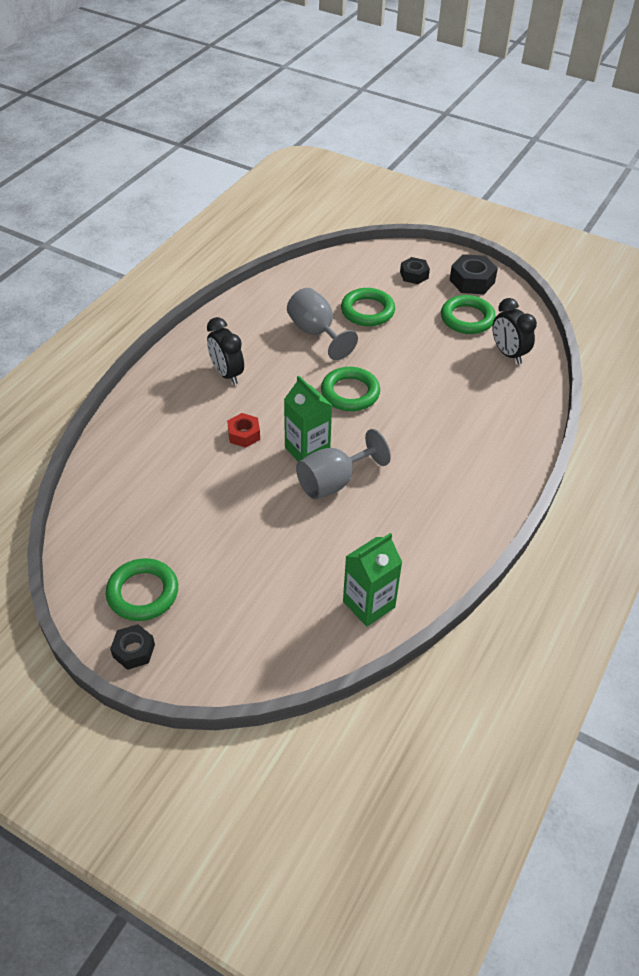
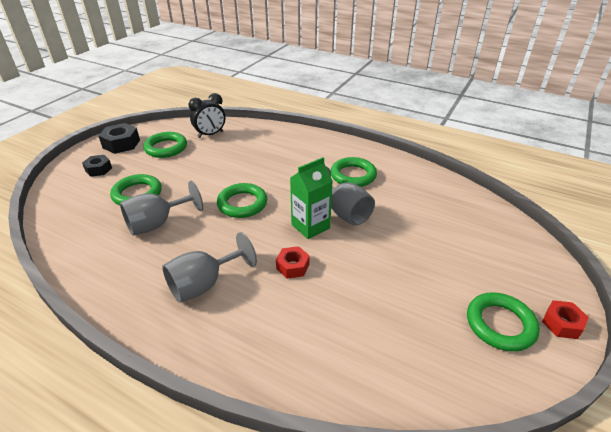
camera: 90 degrees left, 10 degrees down
(134, 651) = (562, 323): black nut -> red nut
(227, 374) = (204, 284): black clock -> grey goblet
(369, 604) = (451, 196): green carton -> none
(415, 499) = (353, 175): none -> green ring

